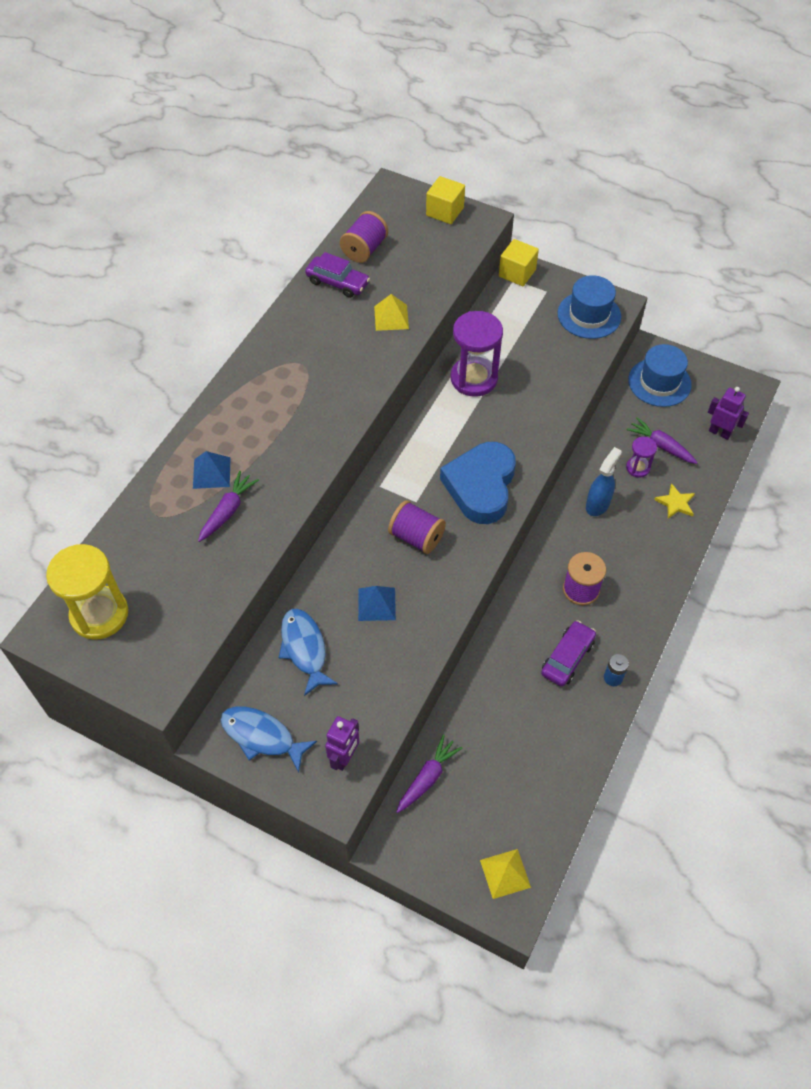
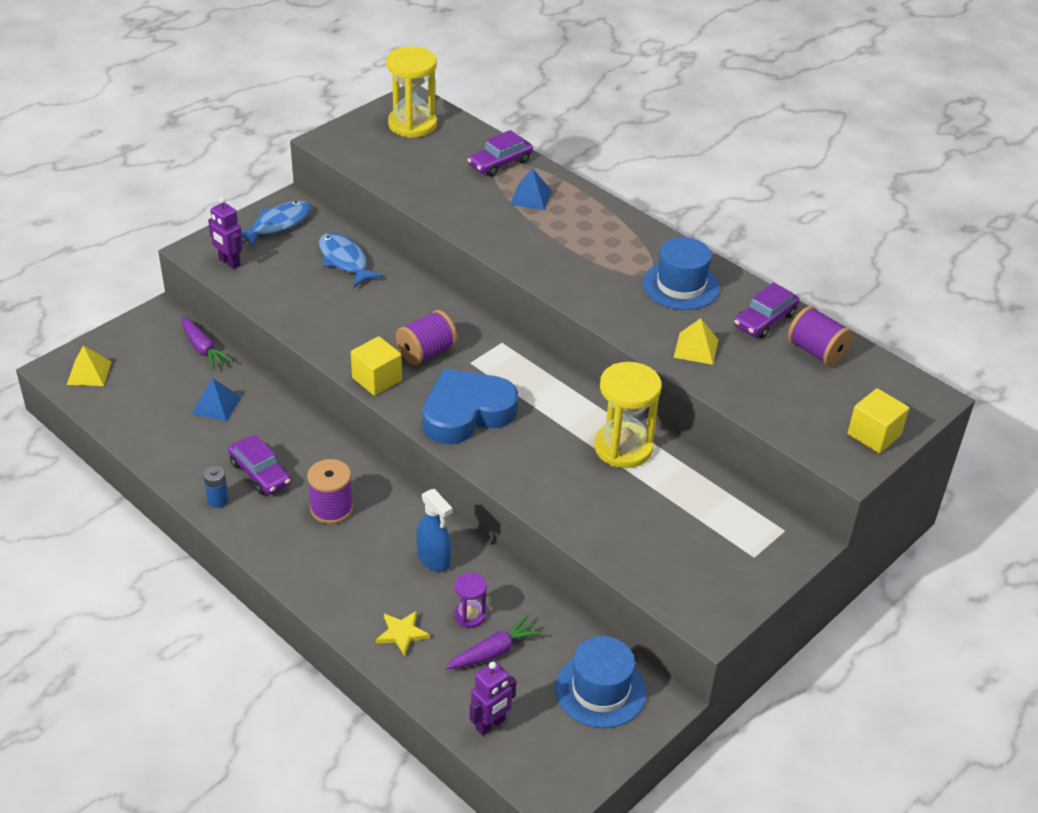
camera: 105 degrees right, 15 degrees down
(157, 513) = (500, 163): none -> purple car
(228, 511) = (482, 199): purple carrot -> none
(304, 649) = (344, 261): blue fish -> blue fish turned 120 degrees counterclockwise
(376, 604) = (365, 310): blue pyramid -> blue pyramid (216, 405)
(474, 378) = (623, 447): purple hourglass -> yellow hourglass
(481, 486) = (466, 413): blue heart -> blue heart turned 60 degrees counterclockwise
(517, 273) = (795, 536): yellow cube -> yellow cube (377, 379)
(589, 315) = (697, 586): blue hat -> blue hat (681, 286)

